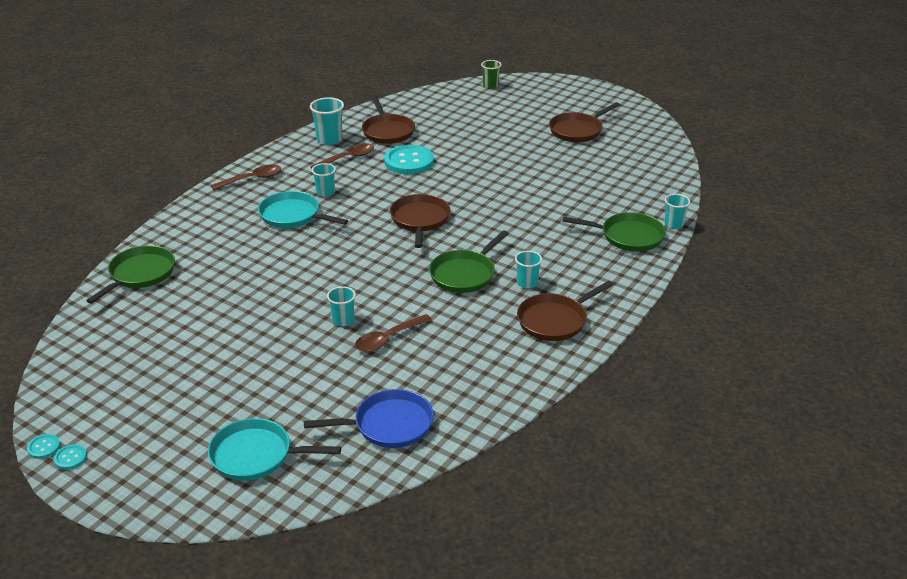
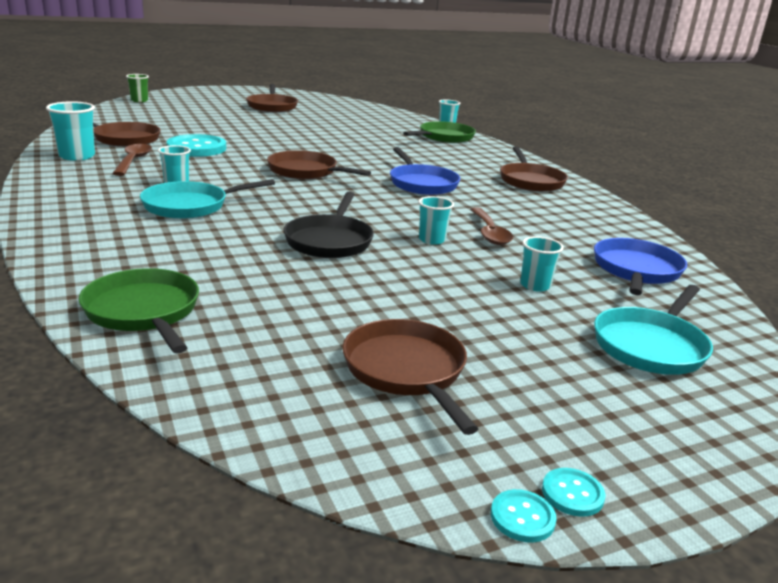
camera: 60 degrees left, 10 degrees down
(146, 374) = (407, 371): none -> brown pan
(252, 179) = (66, 200): brown spoon -> none
(294, 284) = (329, 241): none -> black pan
(464, 274) = (421, 183): green pan -> blue pan
(527, 283) = (465, 173): turquoise cup -> turquoise cup (535, 285)

